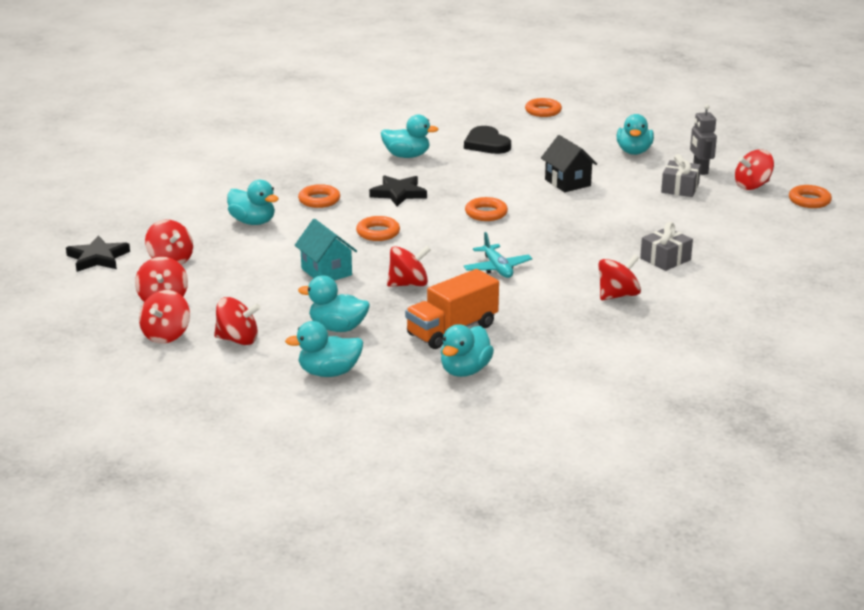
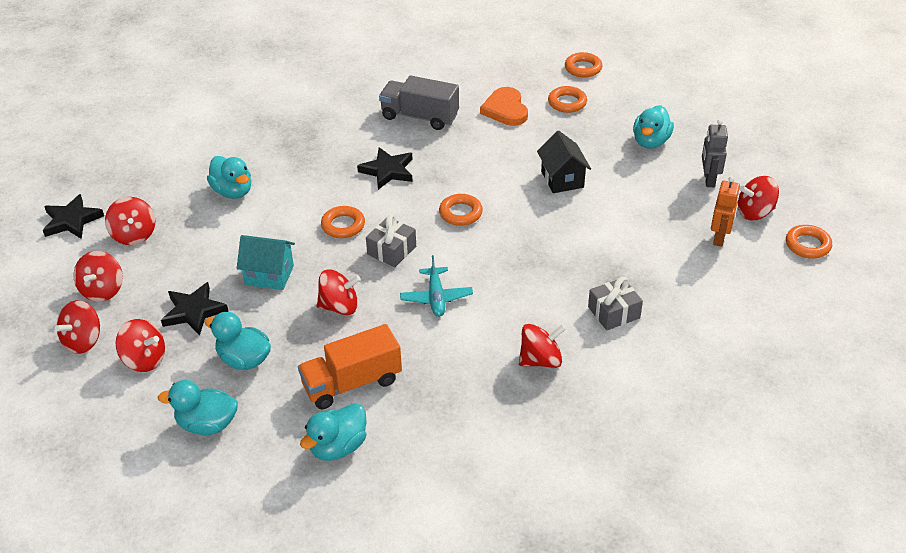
camera: 15 degrees right, 15 degrees up
(266, 303) = (194, 311): none -> black star
(319, 200) = (308, 169): orange ring -> orange ring (567, 103)
(326, 272) = (269, 275): turquoise house -> turquoise house turned 60 degrees counterclockwise
(407, 156) = (419, 117): turquoise duck -> grey truck
(486, 144) = (505, 109): black heart -> orange heart
(680, 188) = (675, 205): grey gift -> grey gift (391, 250)
(731, 204) = (720, 238): none -> orange robot

